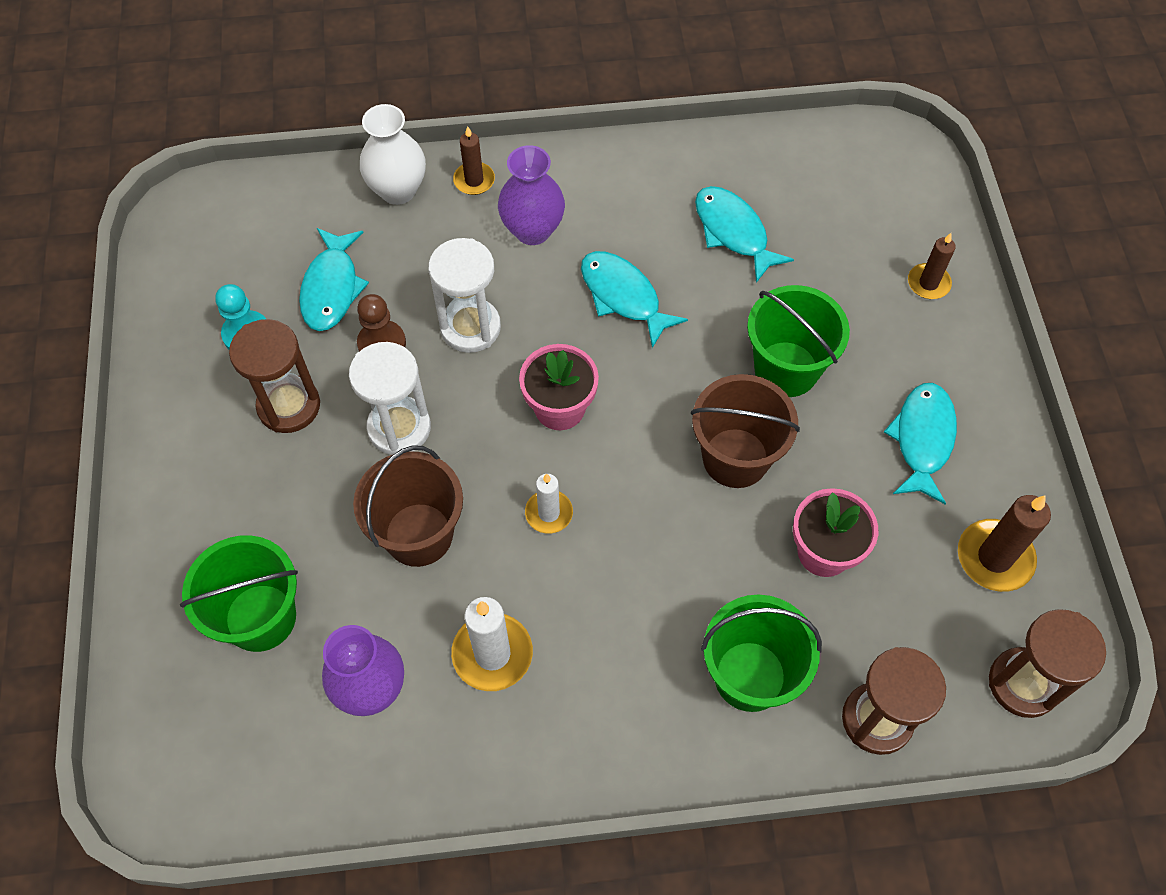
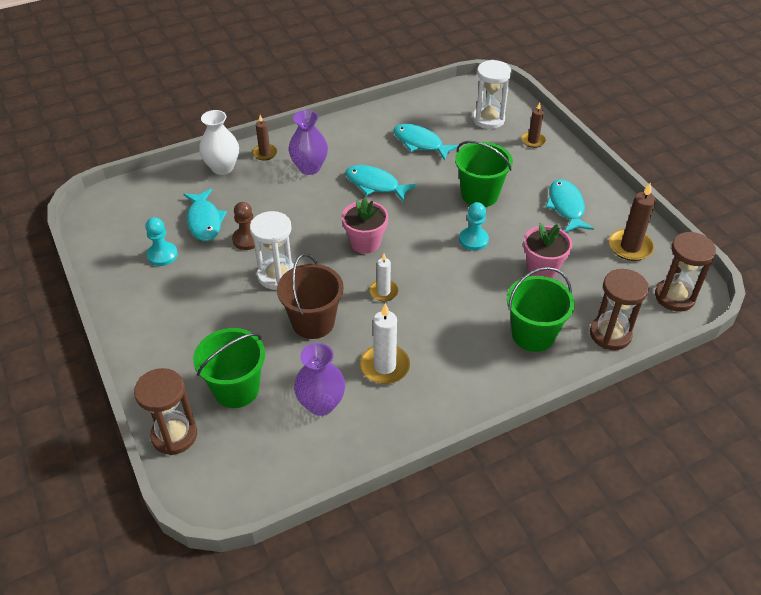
camera: 20 degrees left, 15 degrees down
(289, 406) = (205, 282): brown hourglass -> brown hourglass (174, 435)
(470, 327) = (295, 219): white hourglass -> white hourglass (488, 119)
(735, 458) = (473, 240): brown bucket -> turquoise pawn

